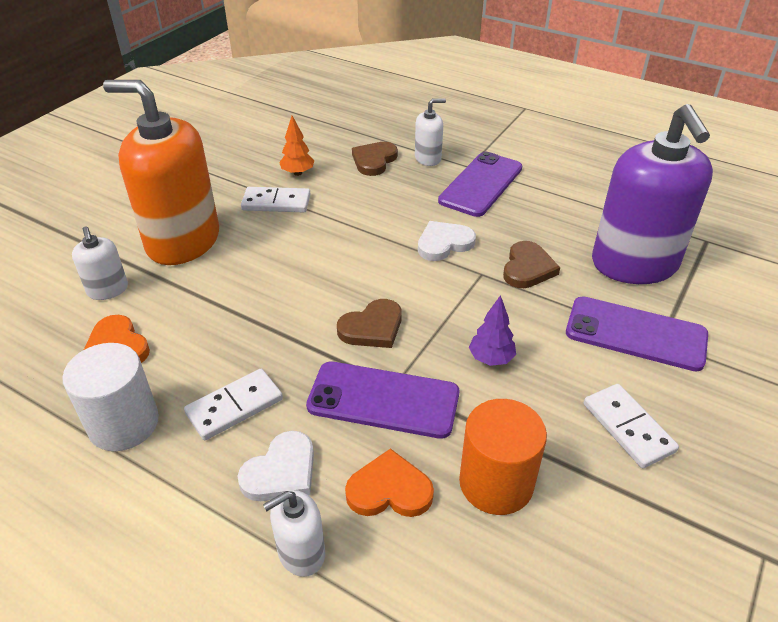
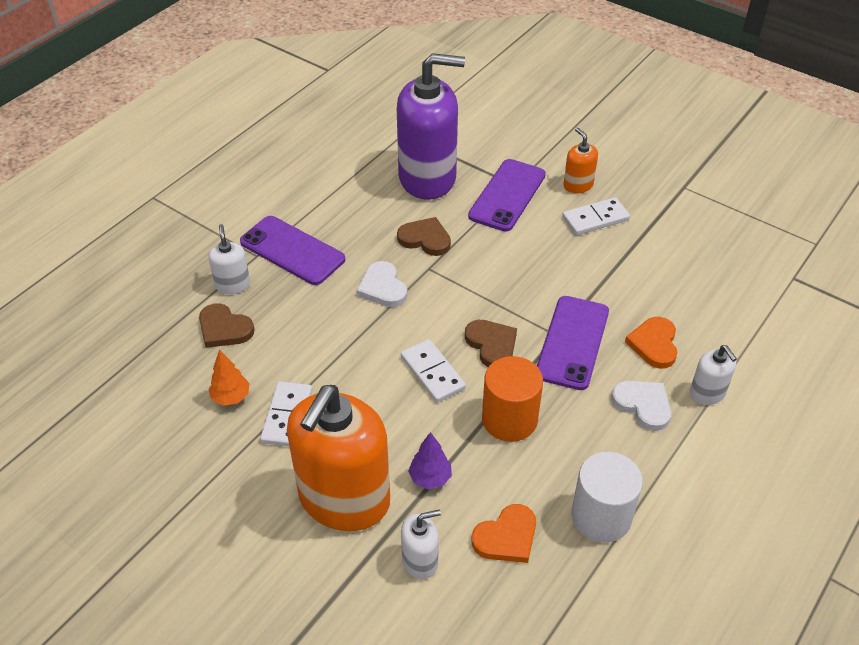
camera: 85 degrees left, 5 degrees up
(234, 406) = (580, 438): white domino -> white domino (432, 373)
(491, 359) = (530, 276): purple tree -> purple tree (430, 478)
(496, 483) = (644, 289): orange cylinder -> orange cylinder (509, 419)
(694, 408) = (578, 185): none -> orange soap dispenser

